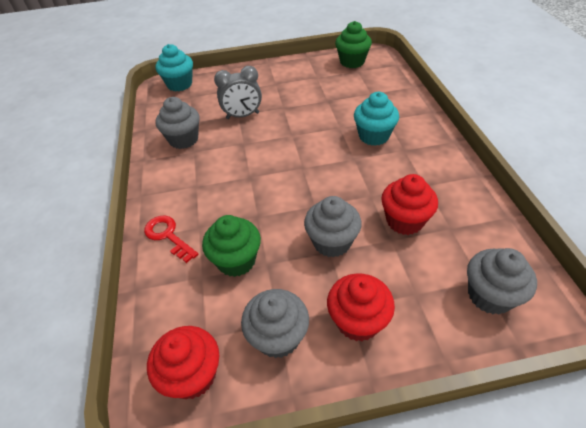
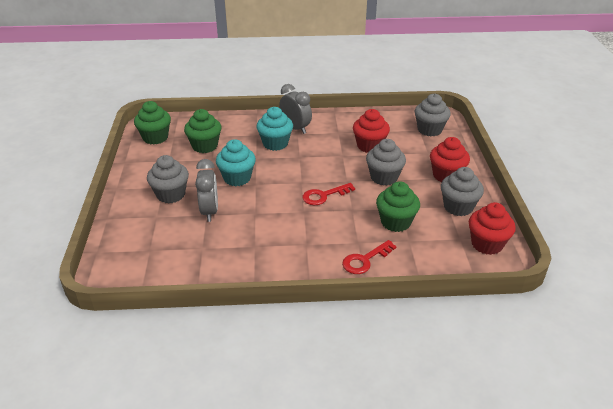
camera: 85 degrees left, 10 degrees down
(179, 84) = (115, 259): turquoise cupcake -> turquoise cupcake (237, 178)
(183, 139) = (231, 253): grey cupcake -> grey cupcake (171, 194)
(280, 189) = (324, 196): none -> red key
(349, 91) = (205, 146): none -> green cupcake
(415, 146) = (295, 128): none -> grey clock

